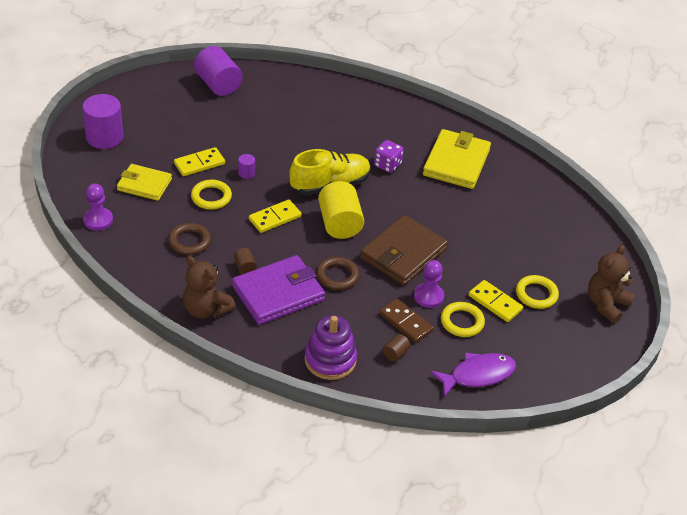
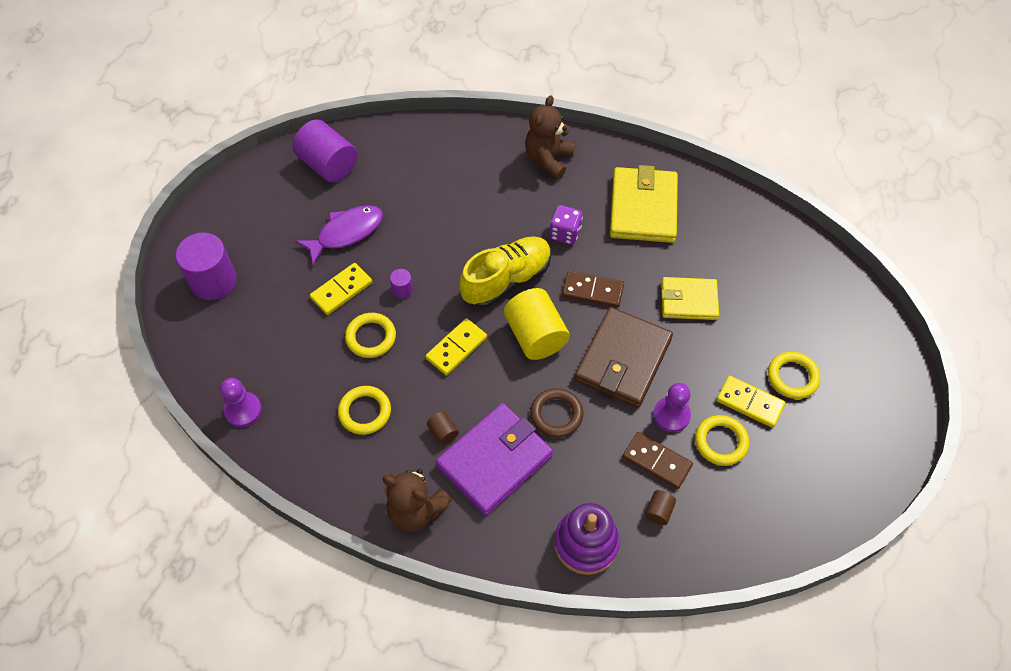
camera: 10 degrees left, 15 degrees up
(144, 184) = (284, 340): yellow wallet -> yellow wallet (689, 301)
(189, 241) = (365, 412): brown ring -> yellow ring
(396, 205) = (593, 291): none -> brown domino
(478, 375) = (763, 515): purple fish -> purple fish (346, 233)
(606, 304) = (875, 369): brown teddy bear -> brown teddy bear (548, 159)

